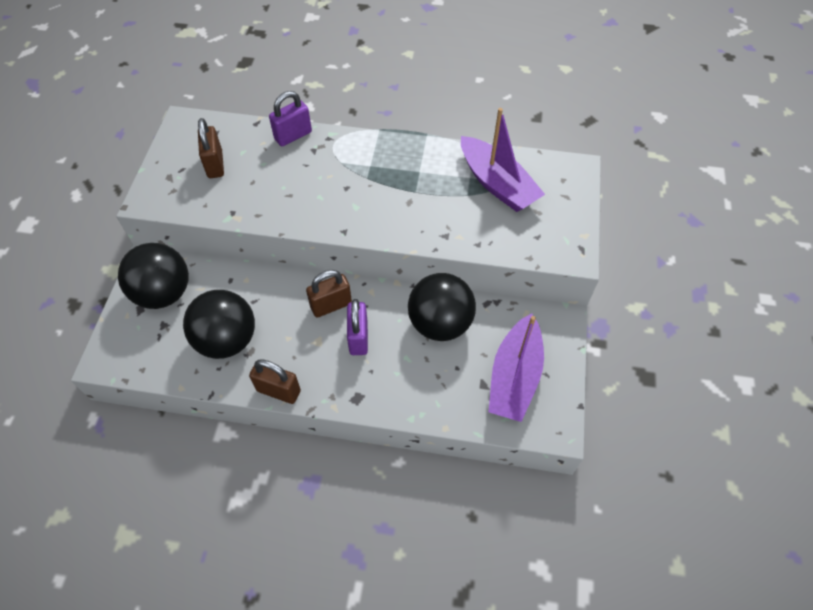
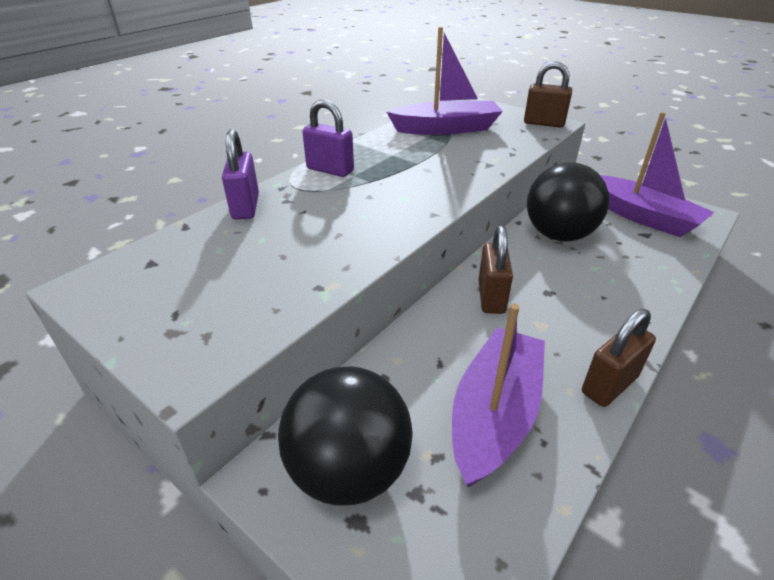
camera: 60 degrees left, 20 degrees down
(215, 164) = (210, 278): brown padlock -> brown padlock (544, 123)
(227, 340) = (494, 414): black ball -> purple boat
(358, 337) = (551, 291): purple padlock -> purple padlock (330, 170)

